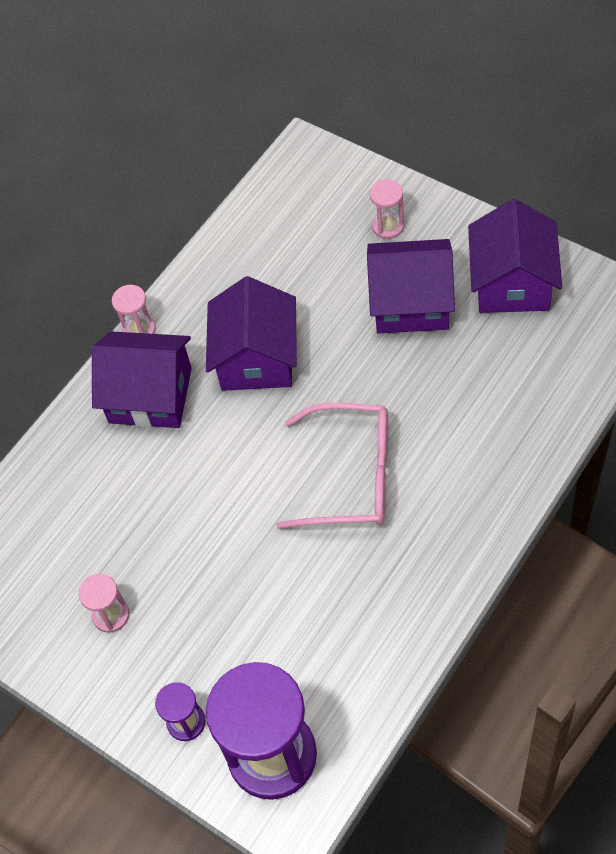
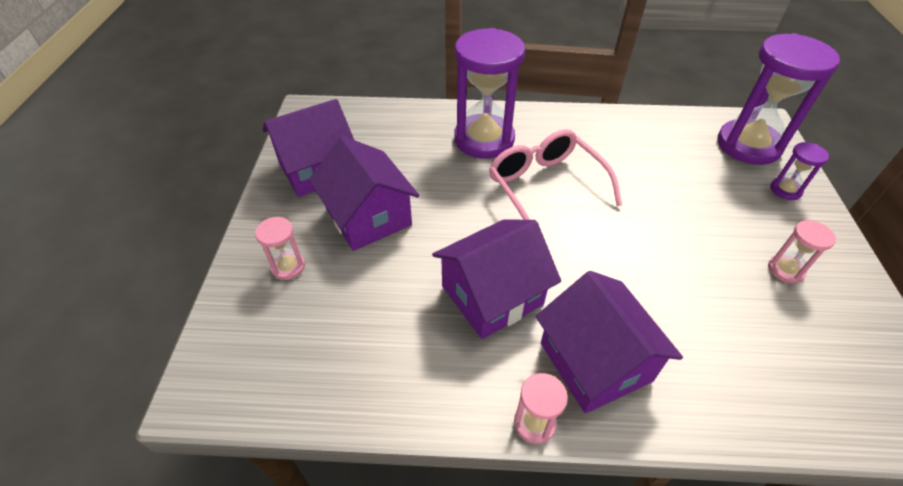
camera: 130 degrees left, 10 degrees down
(467, 460) = (484, 139): none -> purple hourglass

